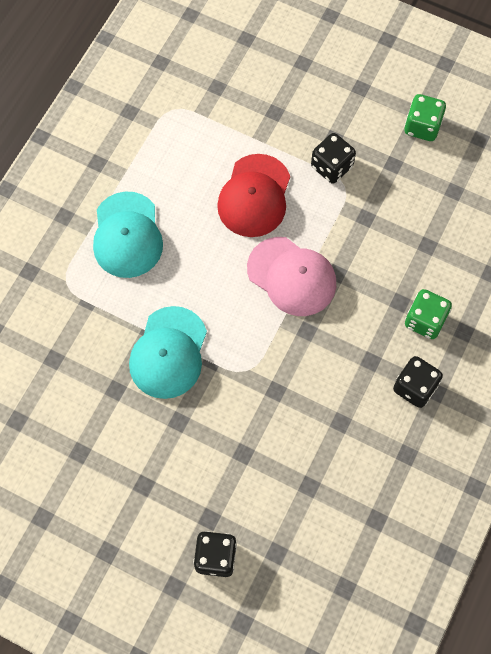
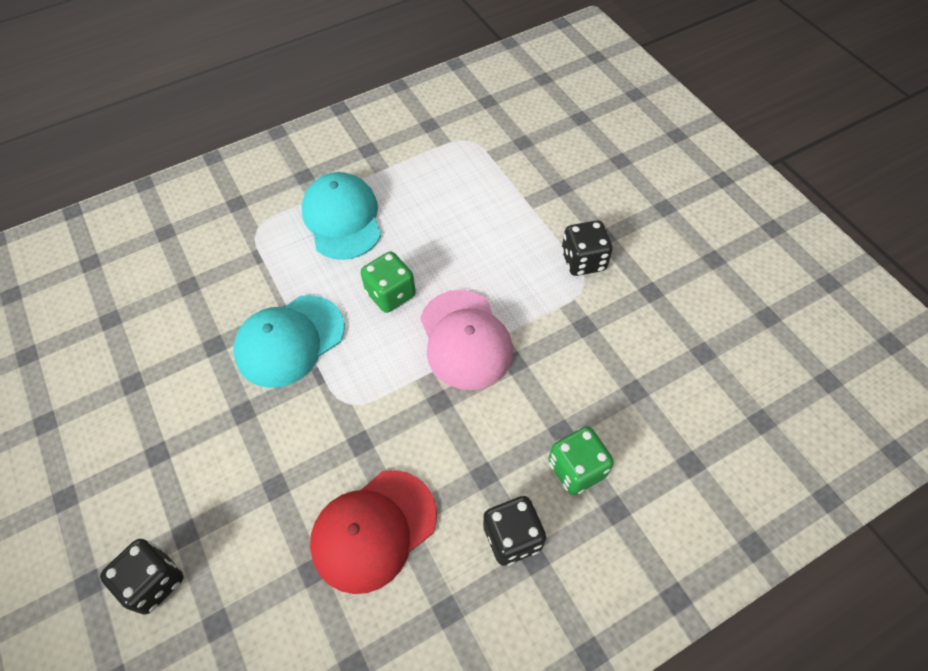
camera: 35 degrees right, 10 degrees down
(127, 235) = (342, 218): turquoise cap -> turquoise cap turned 135 degrees clockwise
(254, 196) = (486, 247): red cap -> red cap (373, 530)
(422, 127) = (707, 272): green dice -> green dice (390, 294)

